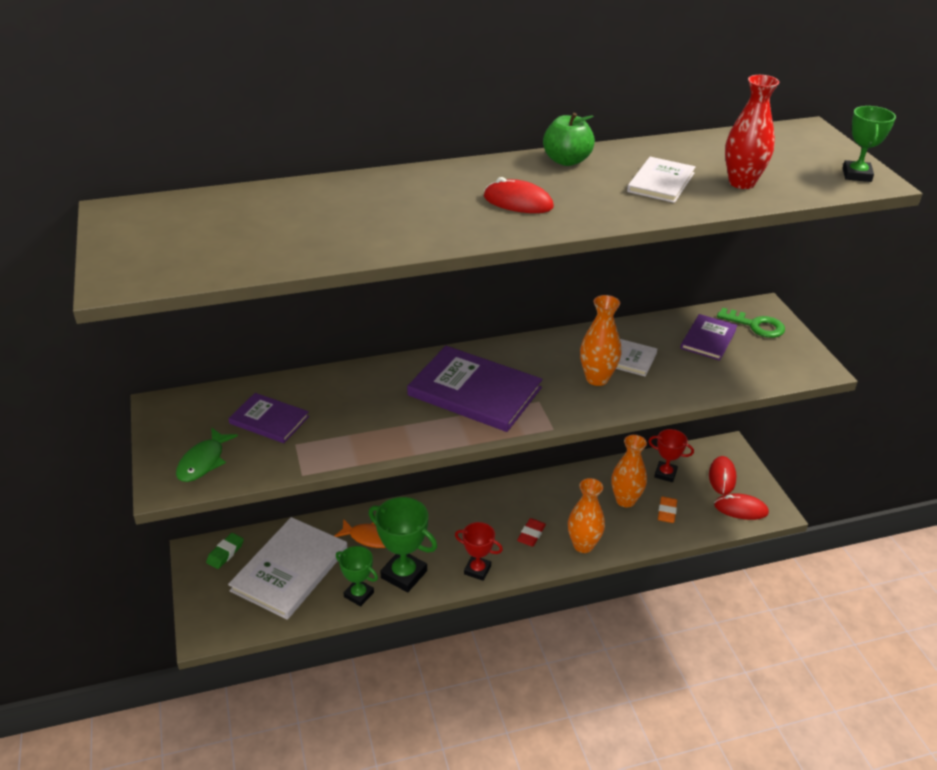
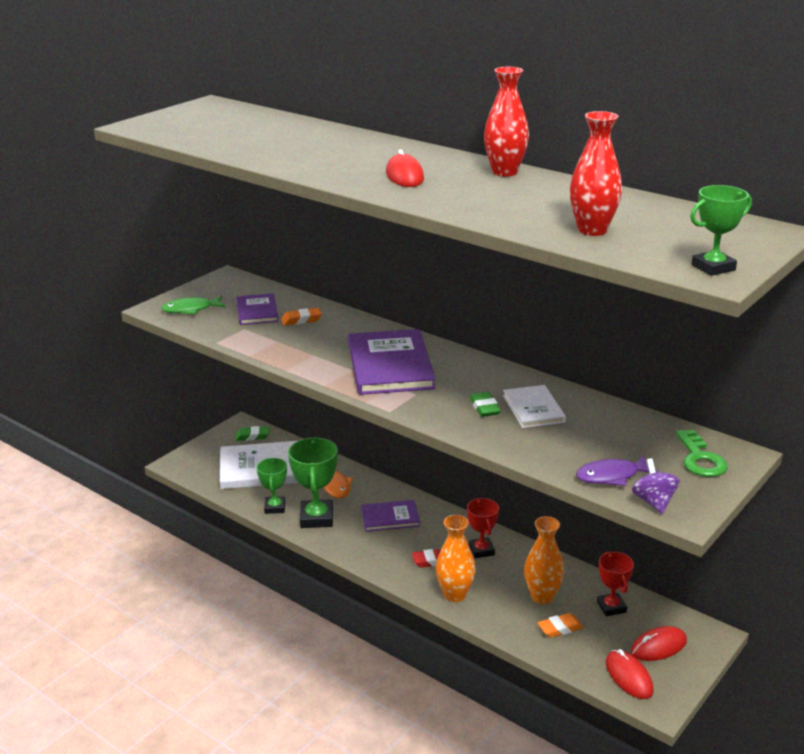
camera: 55 degrees right, 10 degrees down
(324, 401) = (301, 320): none -> orange eraser
(477, 570) = (361, 550): red trophy -> red trophy (481, 550)
(566, 161) = (505, 172): green apple -> red vase
(597, 378) = (484, 408): orange vase -> green eraser
(661, 182) = (531, 206): white book -> none
(708, 339) = (632, 441): purple book -> purple book (390, 517)
(747, 372) = (611, 476): none -> purple fish
(794, 372) = (654, 502): none -> purple spinning top

